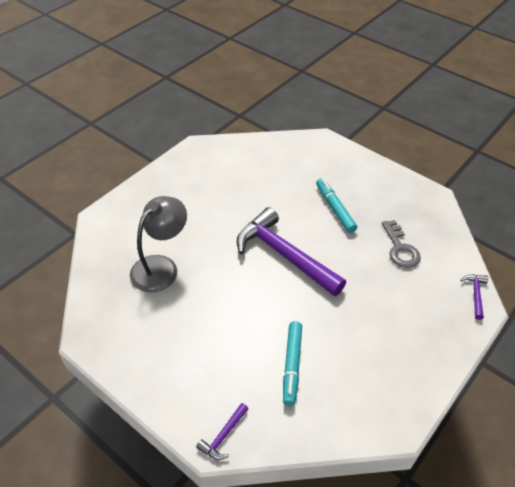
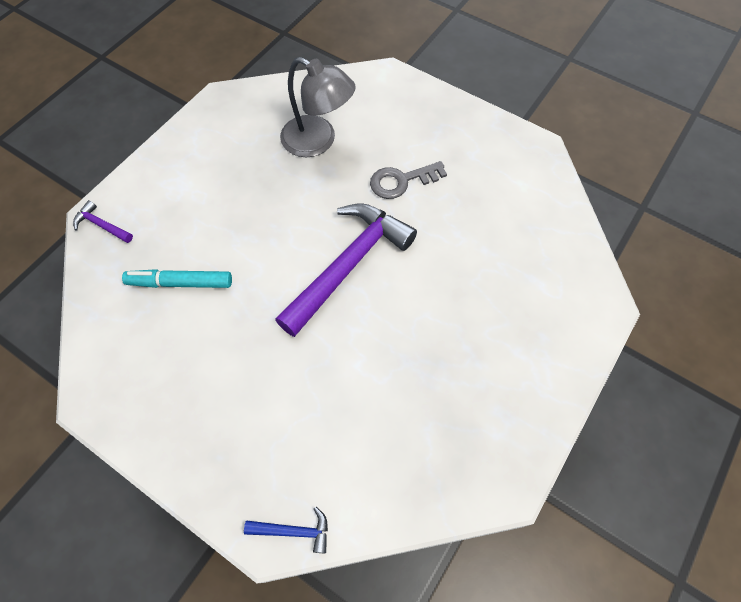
camera: 85 degrees right, 15 degrees up
(335, 209) = (445, 326): turquoise marker -> none
(400, 248) = (377, 419): grey key -> grey key (401, 181)
(475, 294) = (293, 531): purple hammer -> blue hammer

